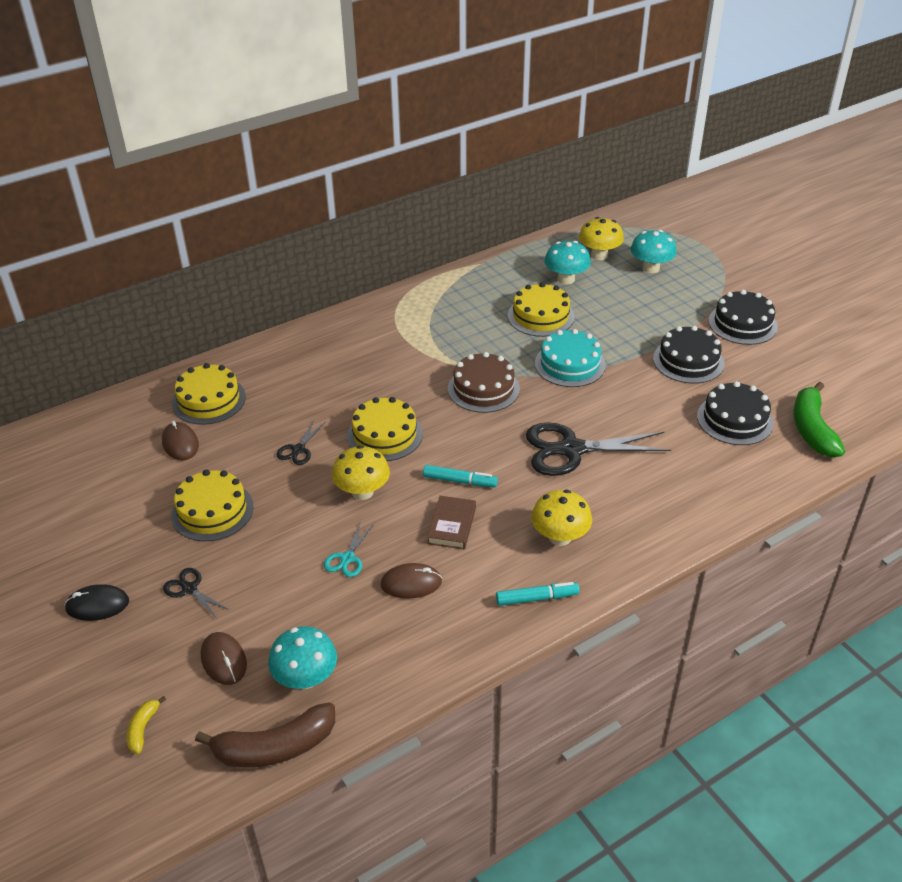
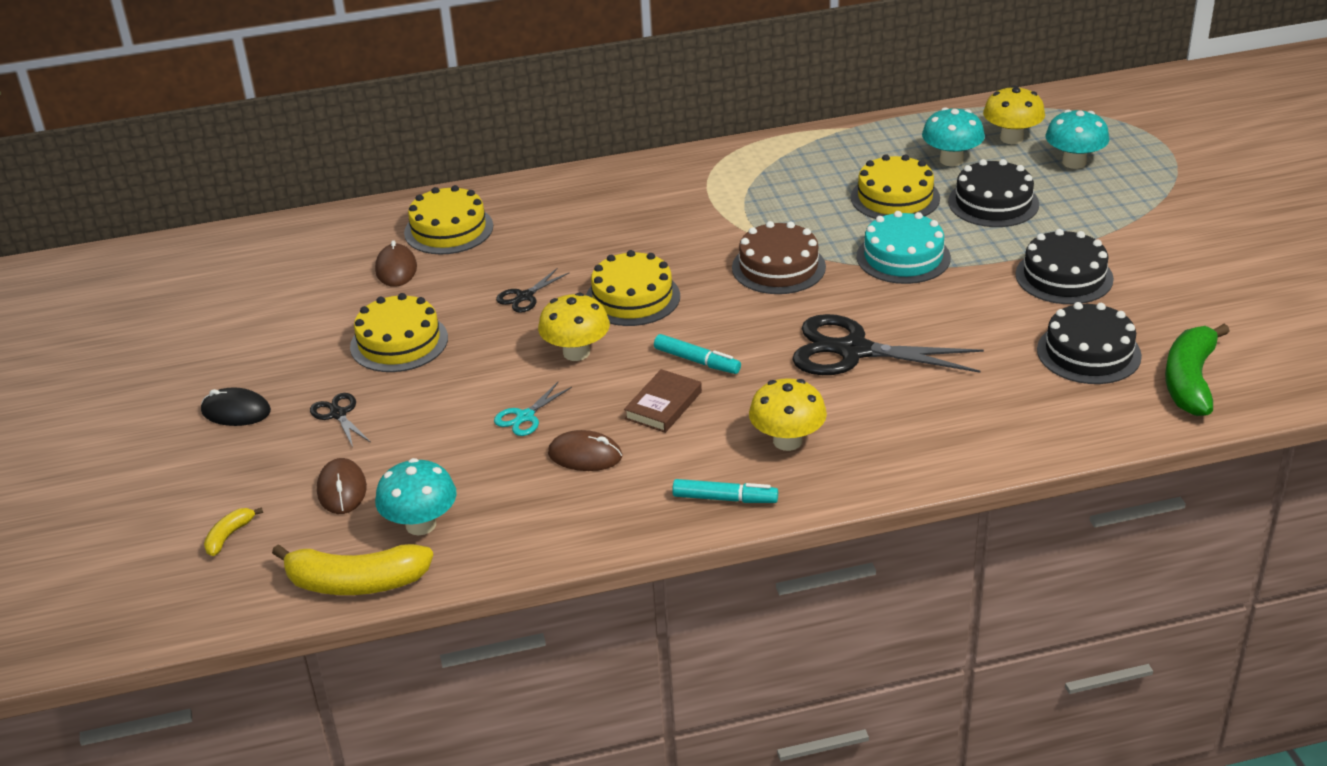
camera: 20 degrees right, 5 degrees down
(275, 747) = (356, 583): brown banana -> yellow banana
(742, 324) = (1165, 245): black cake -> black cake (993, 203)

